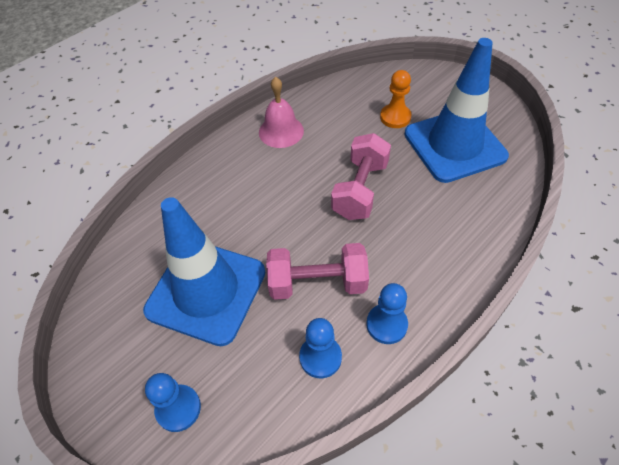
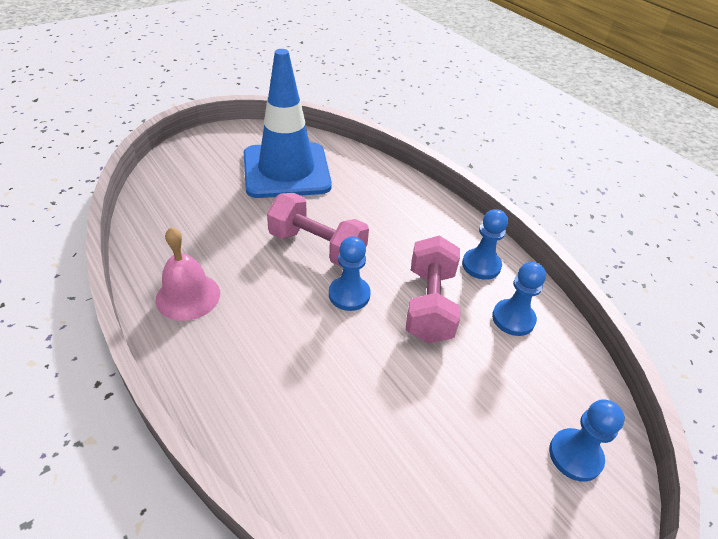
camera: 85 degrees left, 10 degrees down
(206, 291) = (424, 412): blue traffic cone -> none
(311, 222) = (349, 294): none -> blue pawn
(395, 117) = (224, 197): orange pawn -> none

